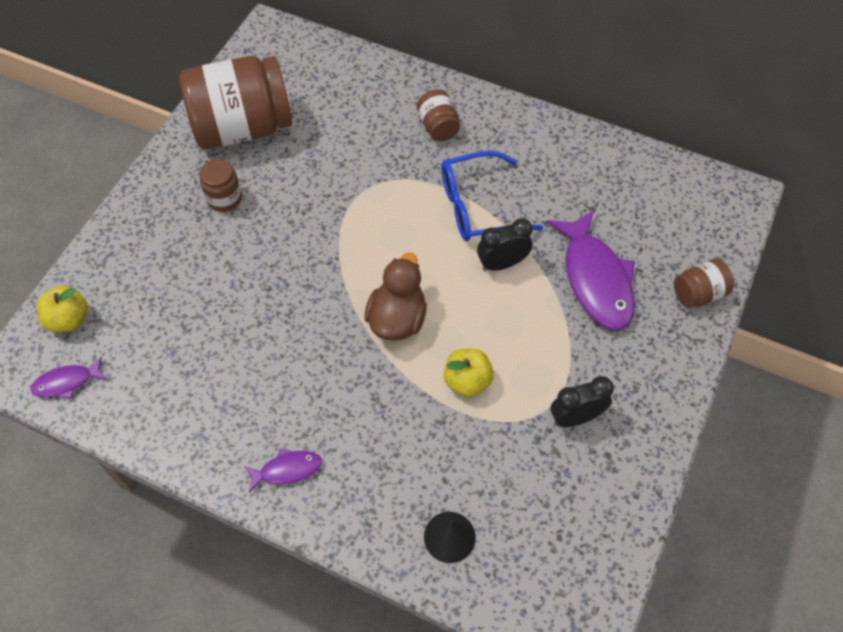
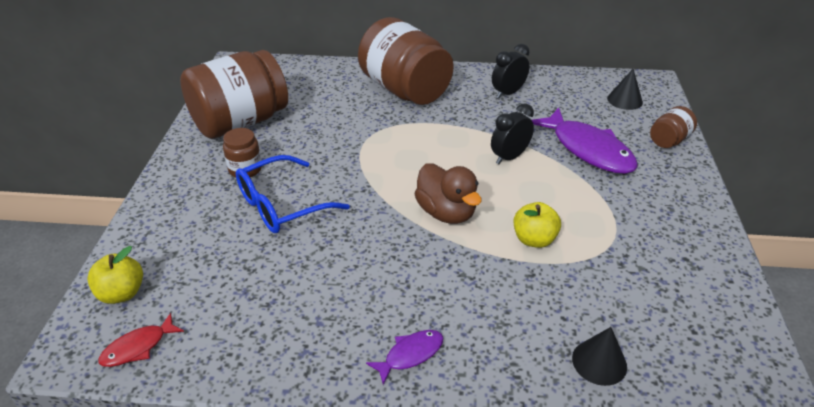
camera: 20 degrees left, 20 degrees down
(67, 382) = (138, 347): purple fish -> red fish
(397, 319) = (446, 213): brown duck -> brown duck turned 150 degrees clockwise
(438, 126) = (405, 90): brown jar -> brown jar, size x2.25
(478, 206) = (467, 128): blue glasses -> blue glasses (282, 205)
(576, 417) = (640, 240): black clock -> black clock (508, 93)
(687, 216) = (624, 100): none -> black cone

